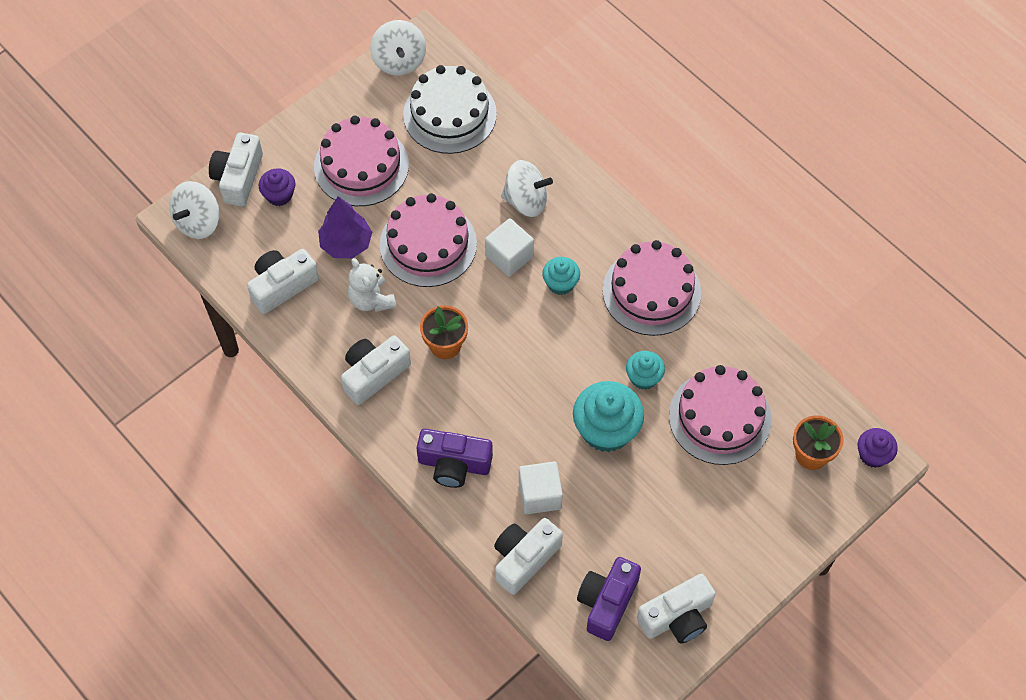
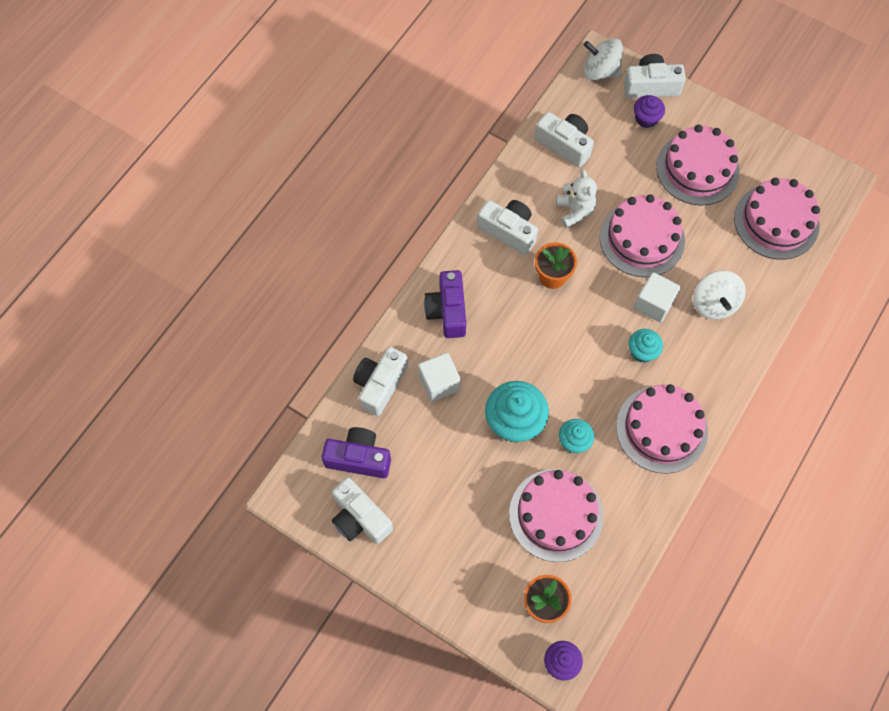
camera: 75 degrees right, 5 degrees up
(346, 244) = (619, 178): purple tree -> none
(371, 300) = (574, 211): white teddy bear -> white teddy bear turned 120 degrees clockwise
(399, 61) = (813, 168): white spinning top -> none
(450, 114) = (776, 221): white cake -> pink cake
(524, 559) = (380, 384): white camera -> white camera turned 90 degrees counterclockwise

